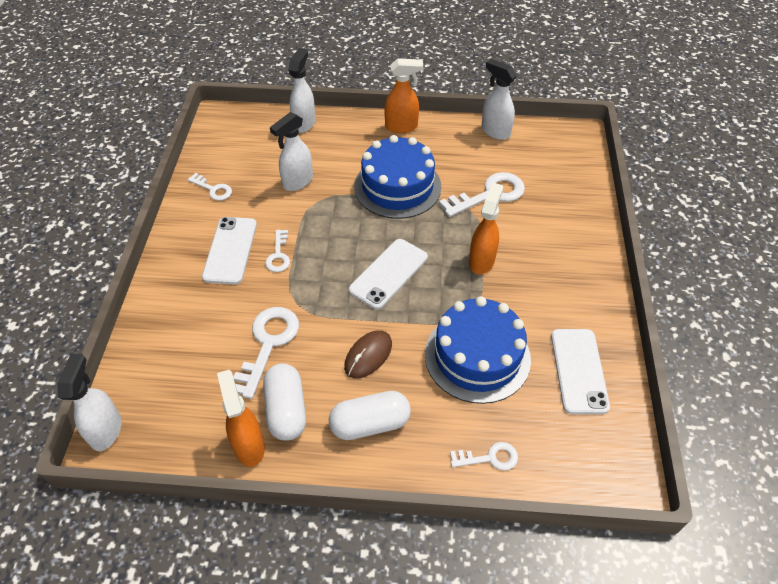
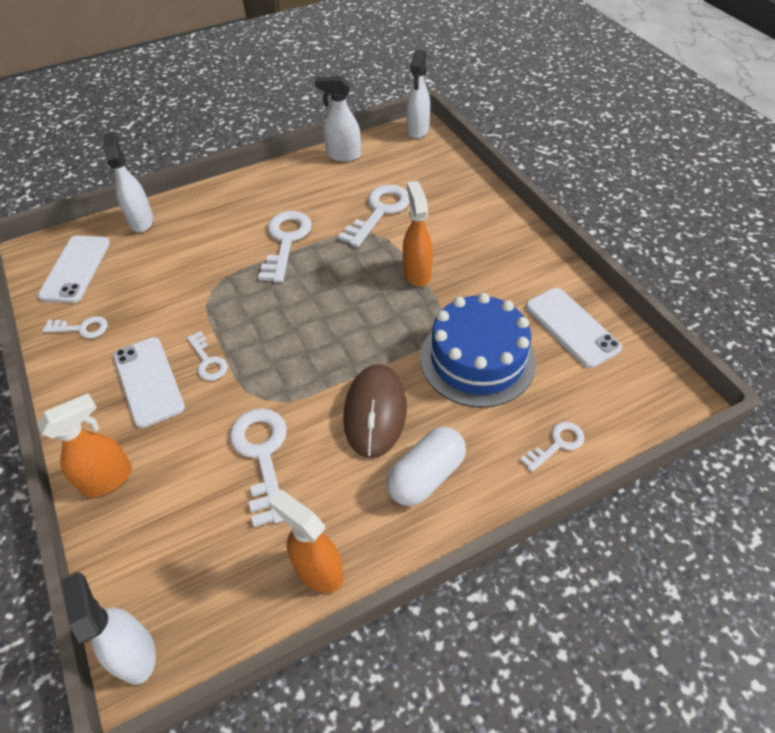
camera: 30 degrees left, 0 degrees up
(286, 410) = (331, 510): white capsule -> none
(297, 182) = (175, 280): white spray bottle -> white spray bottle (417, 130)
(368, 355) = (375, 412): brown mouse -> brown mouse, size x1.51
(388, 273) = (337, 325): white phone -> white phone (75, 269)
(397, 186) = (286, 241): blue cake -> white key
(402, 127) = (249, 185): orange spray bottle -> orange spray bottle (108, 479)

